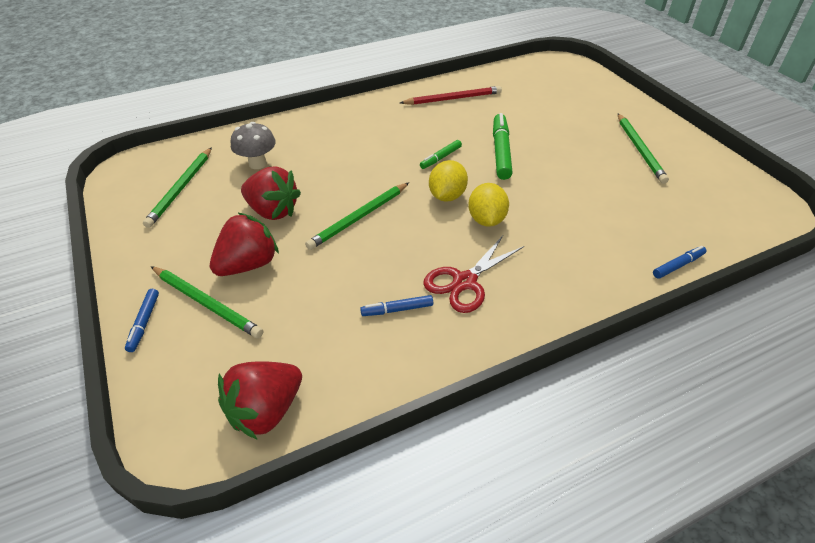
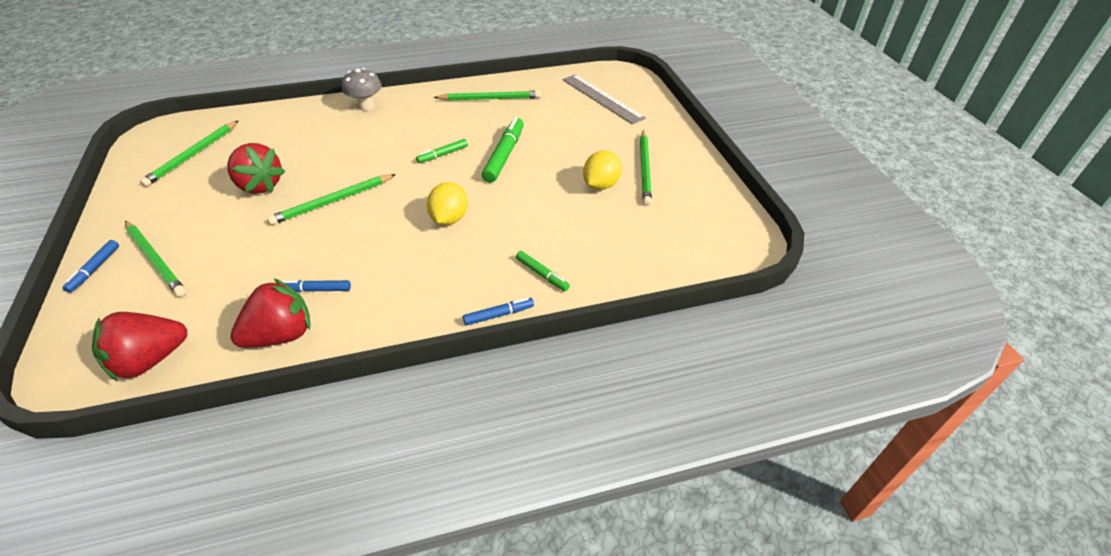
camera: 10 degrees right, 0 degrees up
(248, 264) = (210, 231): red strawberry -> red strawberry (281, 335)
(257, 164) = (272, 140): grey mushroom -> grey mushroom (366, 106)
(447, 196) = (426, 191): yellow lemon -> yellow lemon (601, 185)
(453, 98) = (490, 99): red pencil -> green pencil
(465, 282) = (393, 273): red scissors -> none
(558, 87) = (602, 98): none -> grey ruler
(608, 262) = (542, 274): none -> green marker
(678, 265) = (609, 287): blue marker -> blue marker (499, 315)

